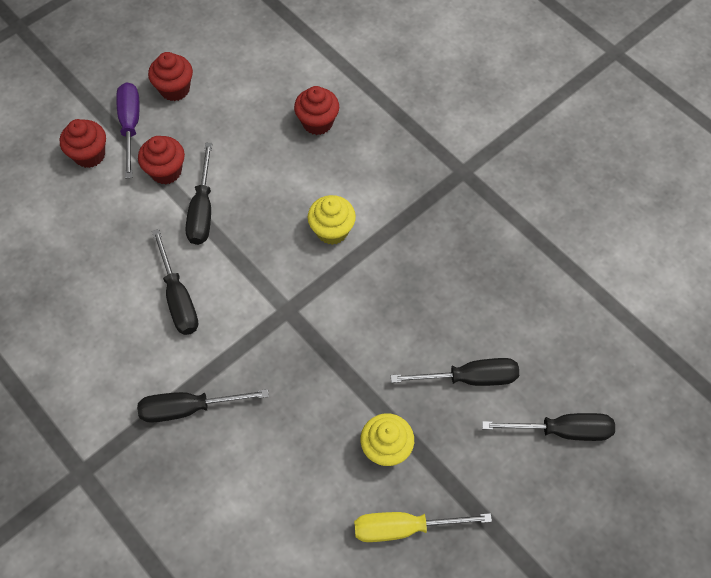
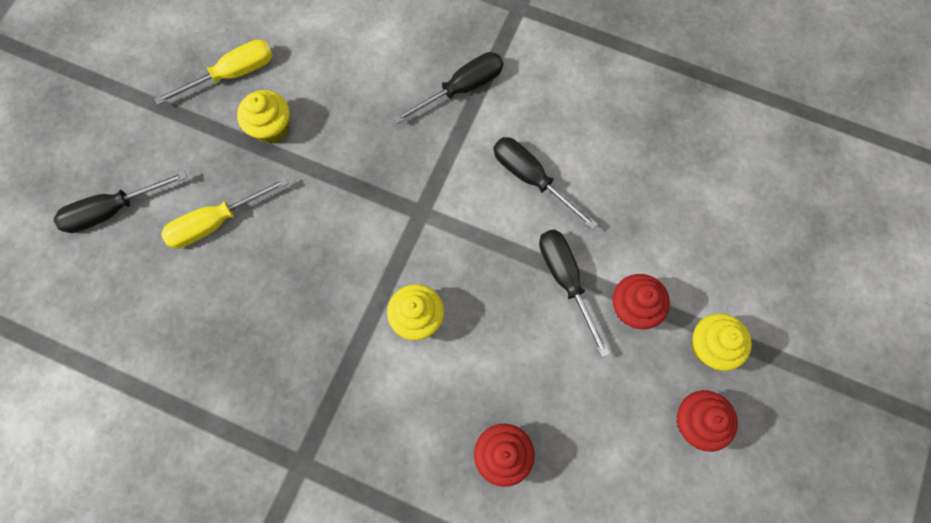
camera: 155 degrees right, 10 degrees up
(89, 155) = (726, 290): red cupcake -> none
(130, 126) = (709, 346): purple screwdriver -> yellow cupcake
(469, 378) = (216, 222): black screwdriver -> yellow screwdriver

